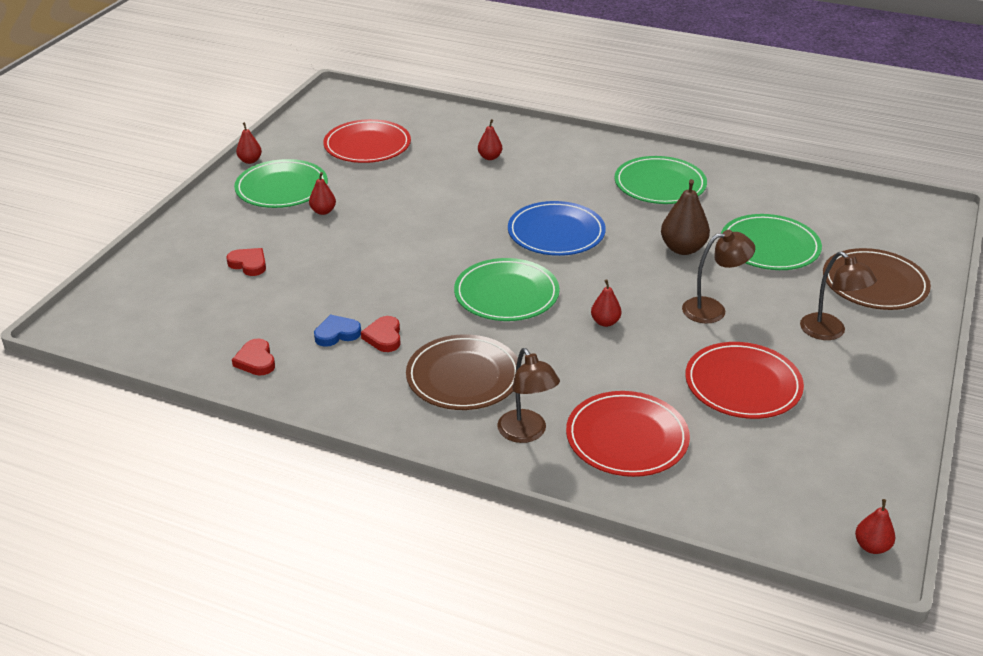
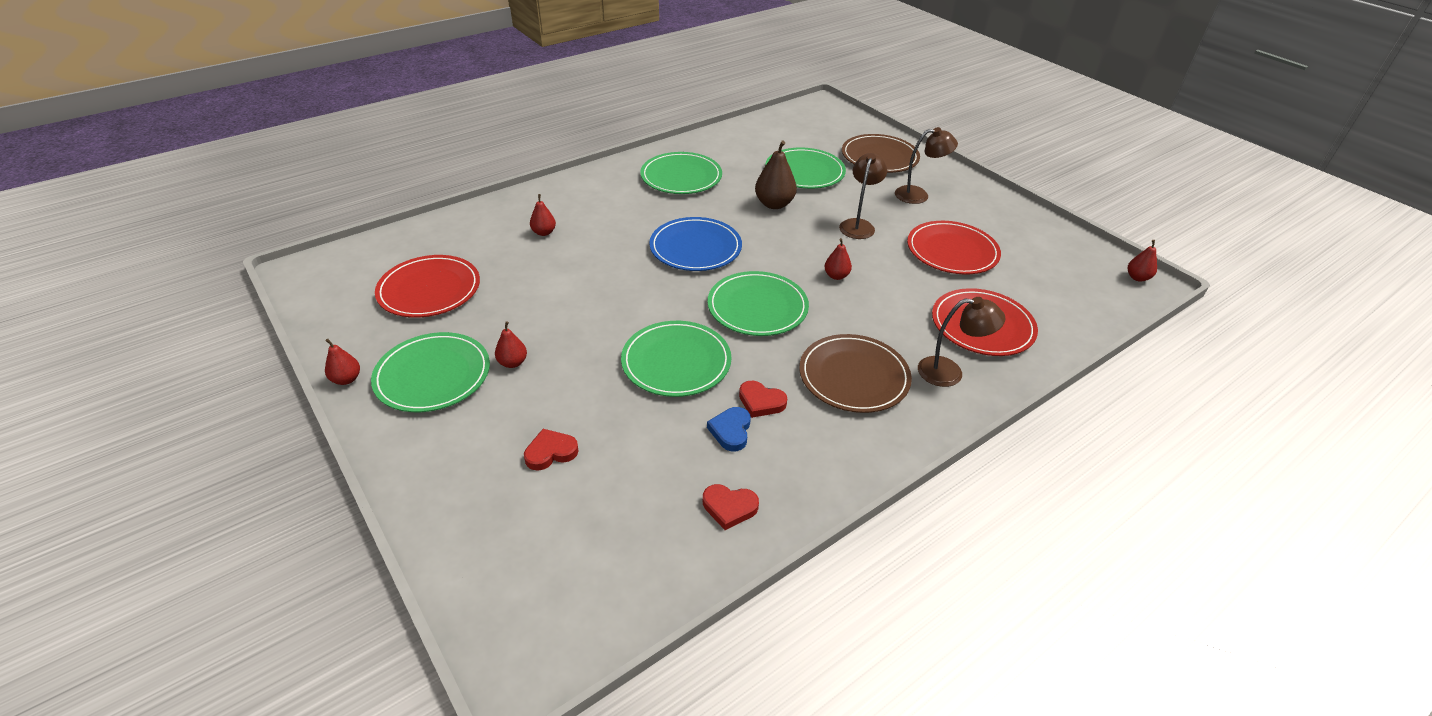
camera: 60 degrees left, 5 degrees up
(392, 279) = (676, 362): none -> green plate

